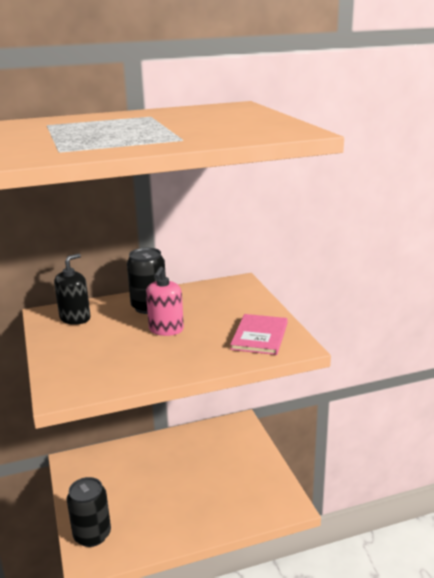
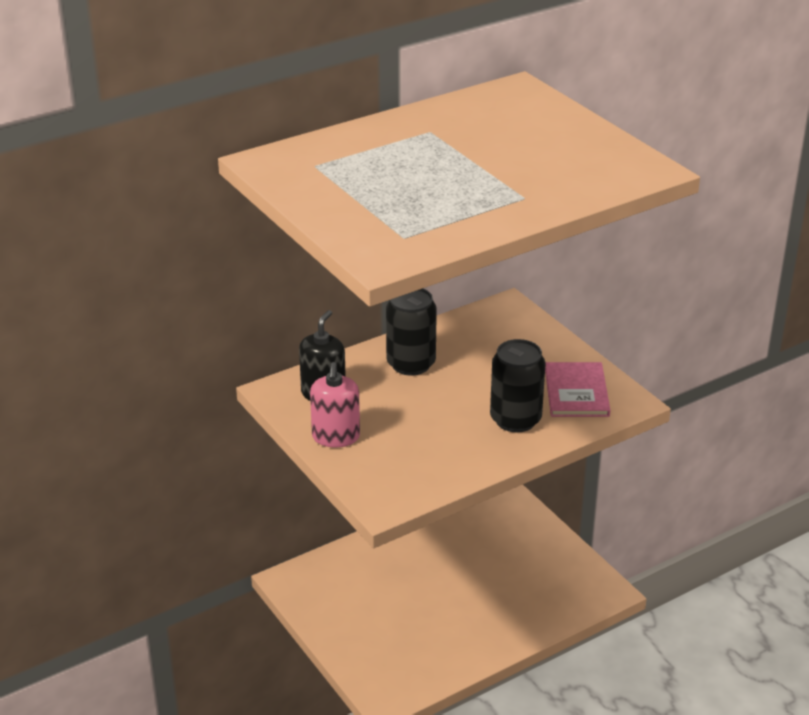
camera: 15 degrees left, 10 degrees up
(92, 535) = (374, 666): black can -> black can (515, 419)
(166, 329) = (455, 397): pink soap dispenser -> pink soap dispenser (336, 437)

